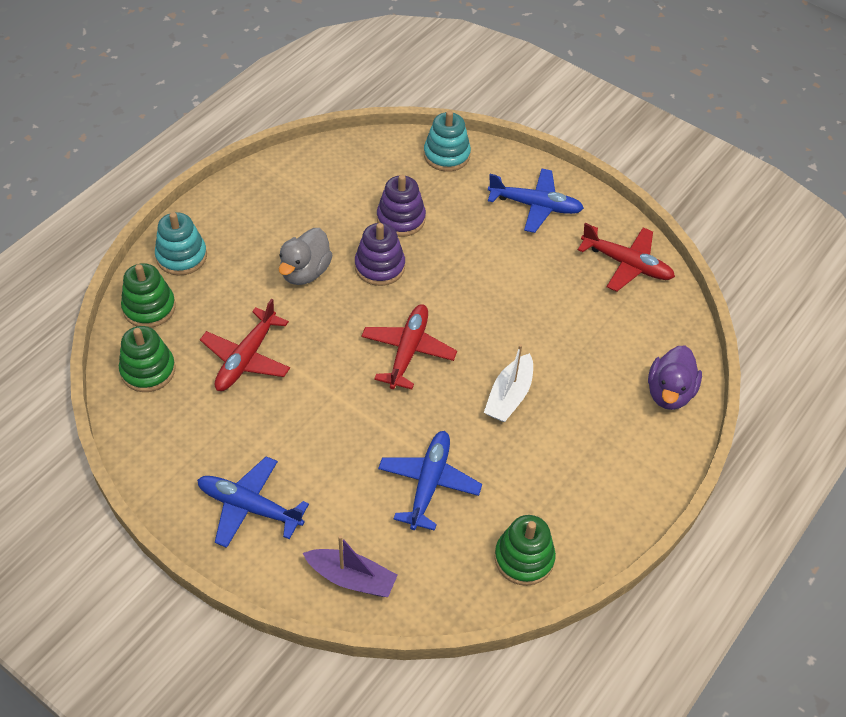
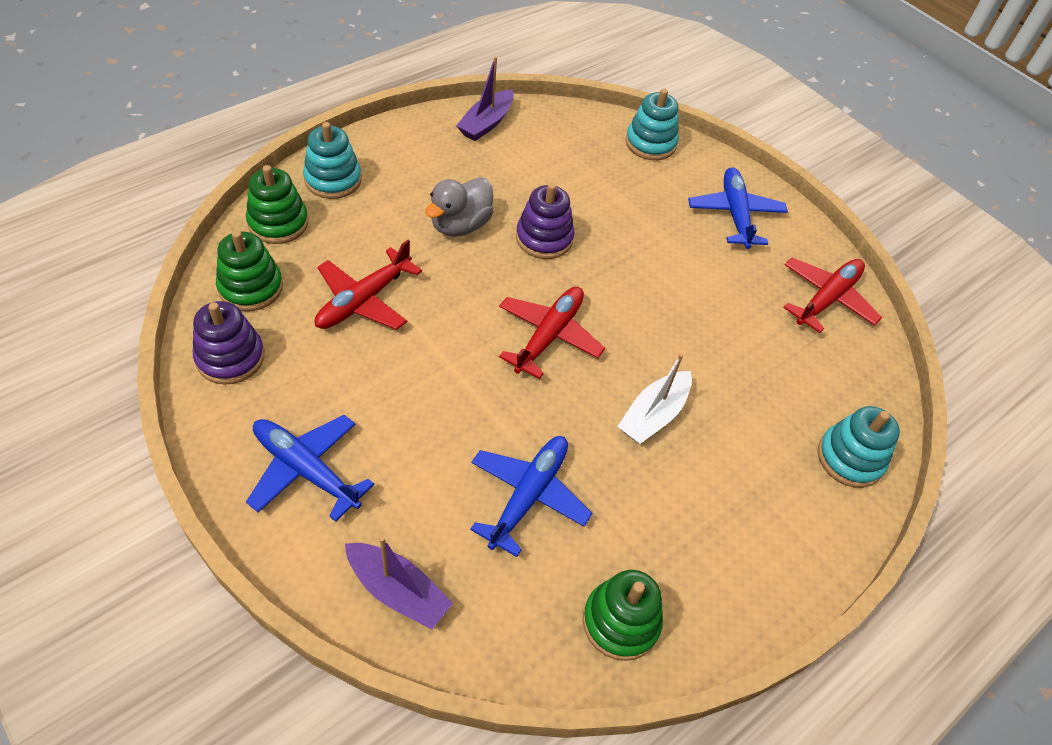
camera: 10 degrees right, 0 degrees up
(297, 170) = (486, 123): none -> purple boat
(401, 219) = (582, 195): purple stacking toy -> purple stacking toy (230, 357)
(535, 205) = (735, 214): blue plane -> blue plane turned 120 degrees counterclockwise
(626, 264) = (826, 299): red plane -> red plane turned 90 degrees counterclockwise
(669, 392) = (850, 458): purple duck -> turquoise stacking toy

